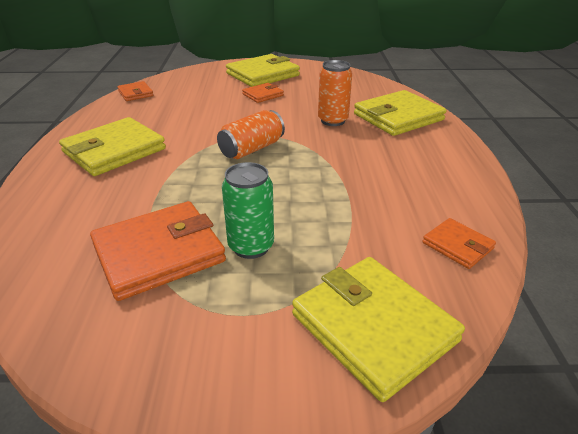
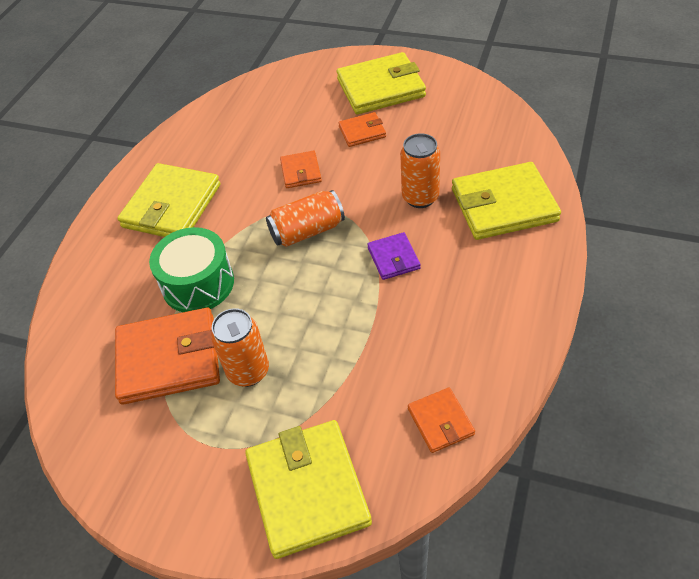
camera: 25 degrees right, 15 degrees up
(114, 151) = (172, 206): yellow wallet -> yellow wallet turned 45 degrees counterclockwise
(135, 93) = (222, 106): orange wallet -> orange wallet (301, 172)
(165, 195) = (198, 284): none -> green drum
(251, 246) = (248, 371): green can -> orange can
(336, 154) = (393, 258): none -> purple wallet

